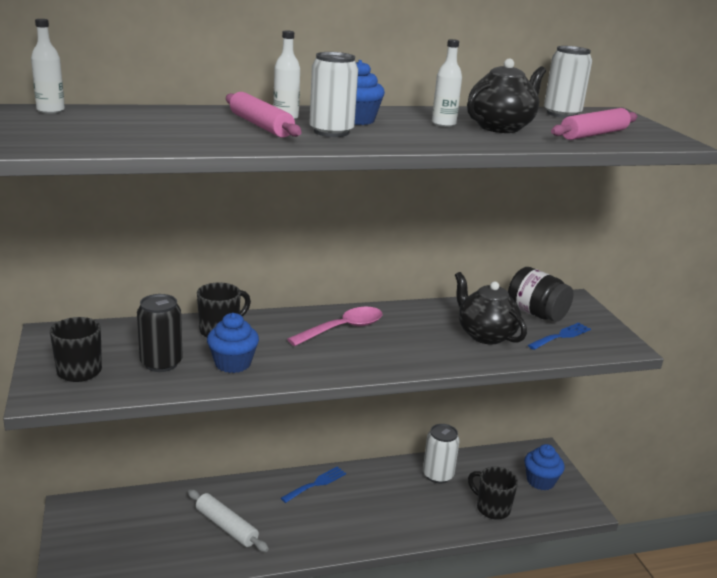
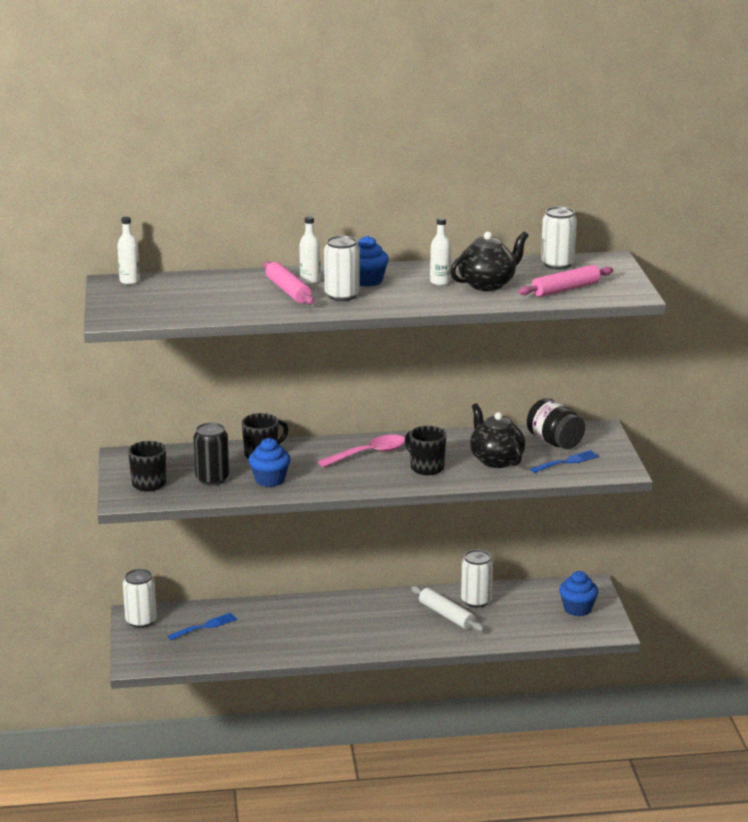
camera: 10 degrees right, 0 degrees up
(79, 517) = (141, 621): none -> white can
(226, 526) = (269, 632): white rolling pin -> white rolling pin (446, 615)
(316, 484) = (356, 604): blue fork -> blue fork (205, 626)
(492, 508) = (519, 628): black mug -> black mug (426, 467)

